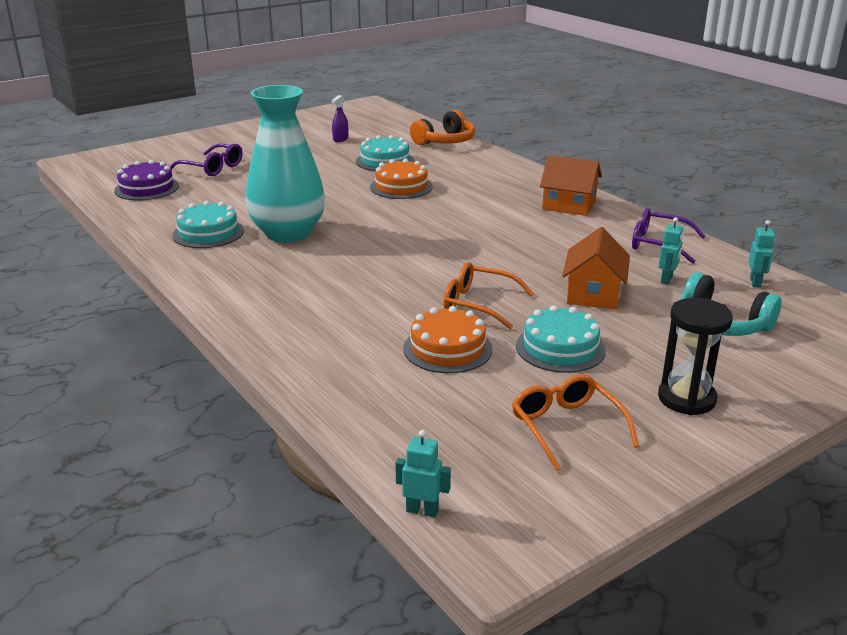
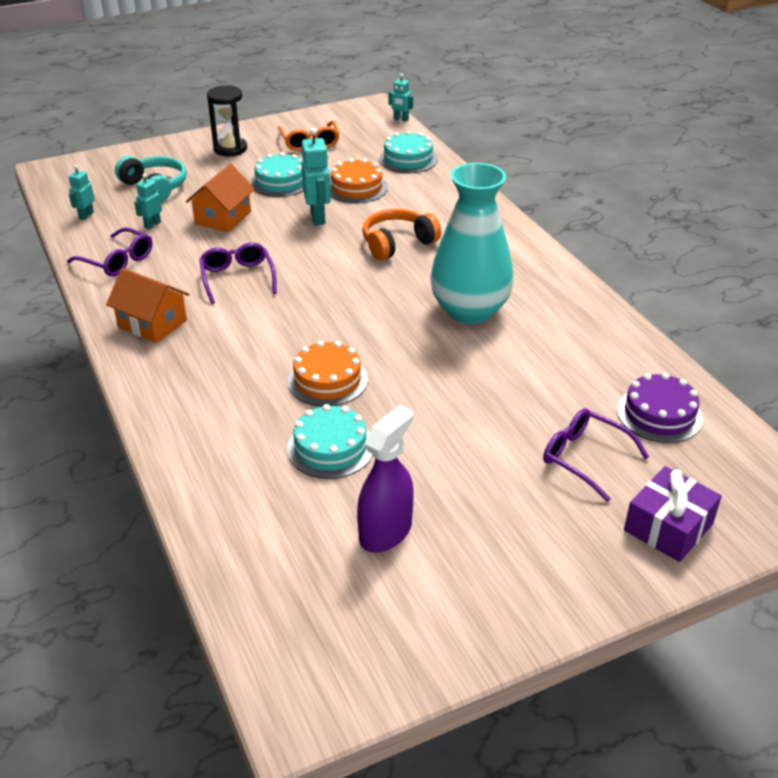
camera: 170 degrees left, 10 degrees up
(172, 150) = (668, 527): none -> purple gift
(208, 233) = (554, 320): turquoise cake -> turquoise cake (408, 159)
(340, 139) = (385, 532): purple spray bottle -> purple spray bottle, size x1.88
(445, 141) = (214, 500): orange headphones -> orange headphones (397, 243)
(478, 304) = (318, 217): orange glasses -> turquoise robot
(524, 240) = (237, 278): none -> purple glasses

